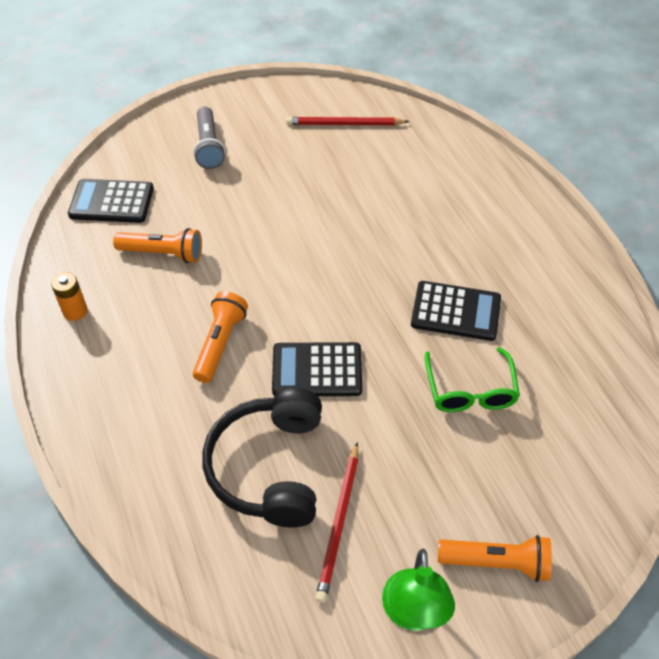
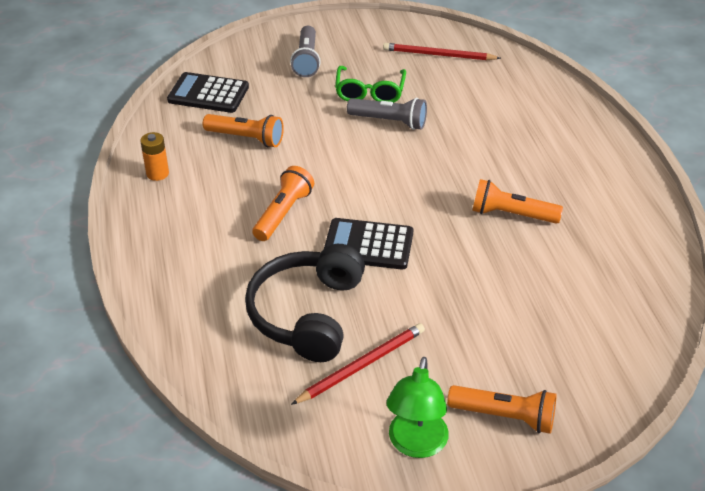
camera: 10 degrees right, 10 degrees down
(310, 213) = (389, 122): none -> grey flashlight
(339, 523) = (362, 365): red pencil -> red pencil turned 150 degrees counterclockwise
(455, 311) = (511, 214): black calculator -> orange flashlight
(470, 390) = (511, 278): green glasses -> green glasses (370, 92)

